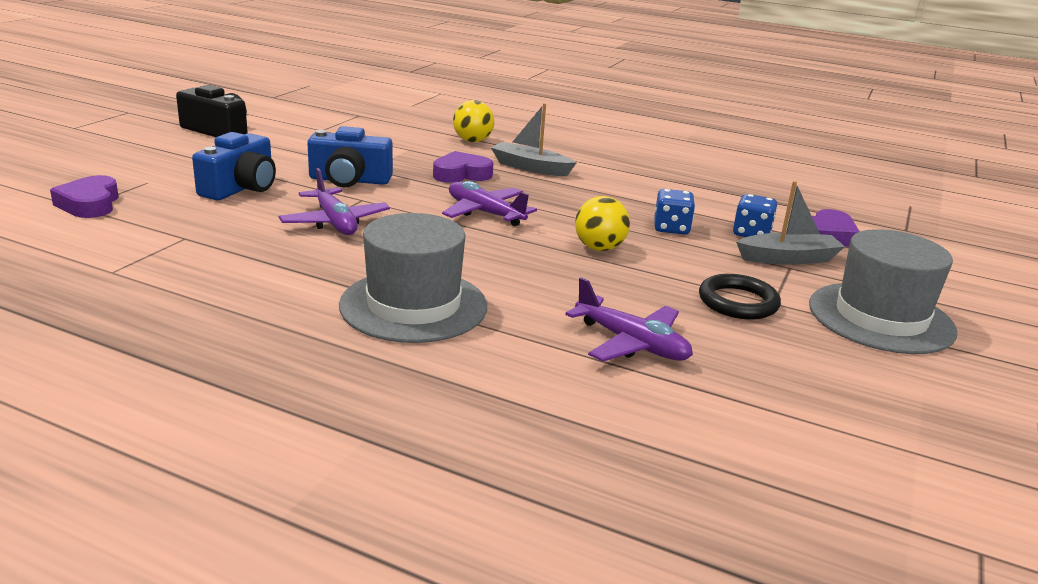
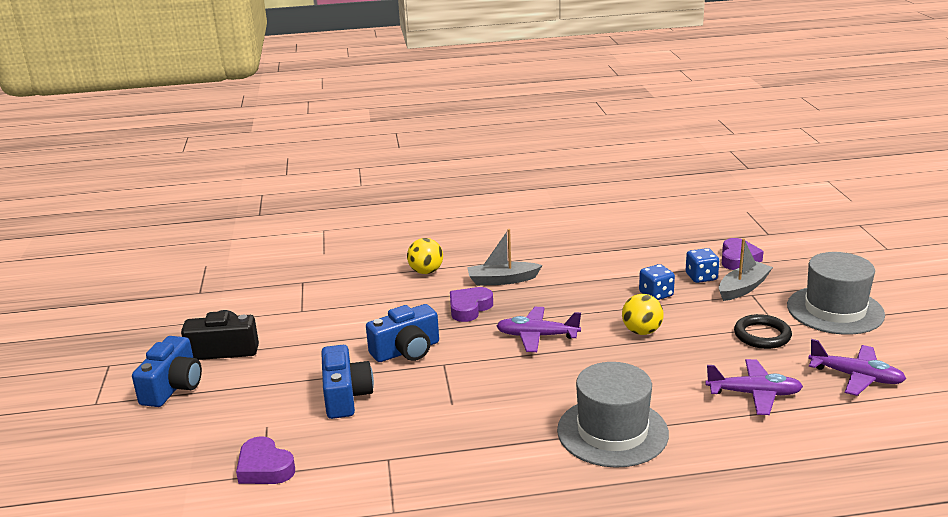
camera: 30 degrees left, 0 degrees up
(139, 137) = (173, 387): none -> blue camera
(335, 222) = (461, 393): purple plane -> purple plane (856, 377)

